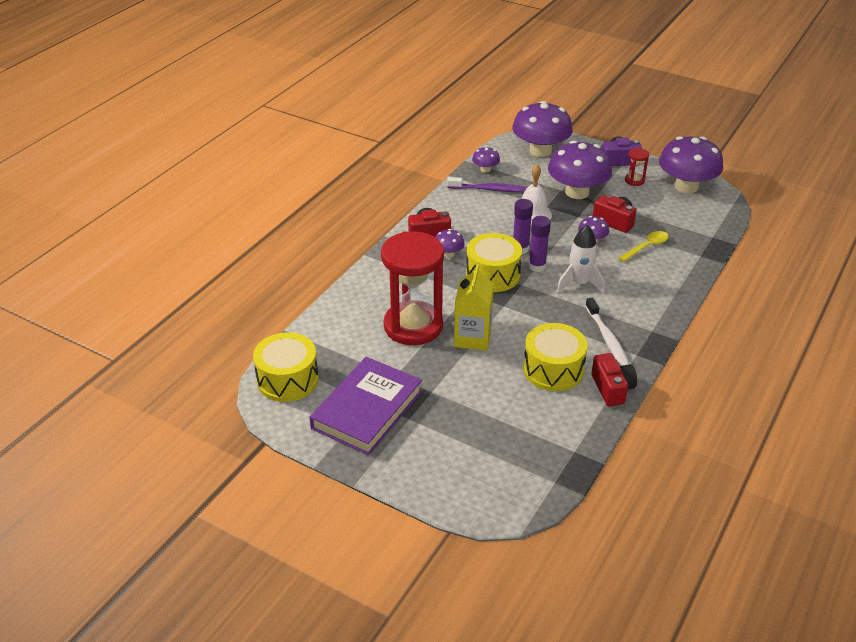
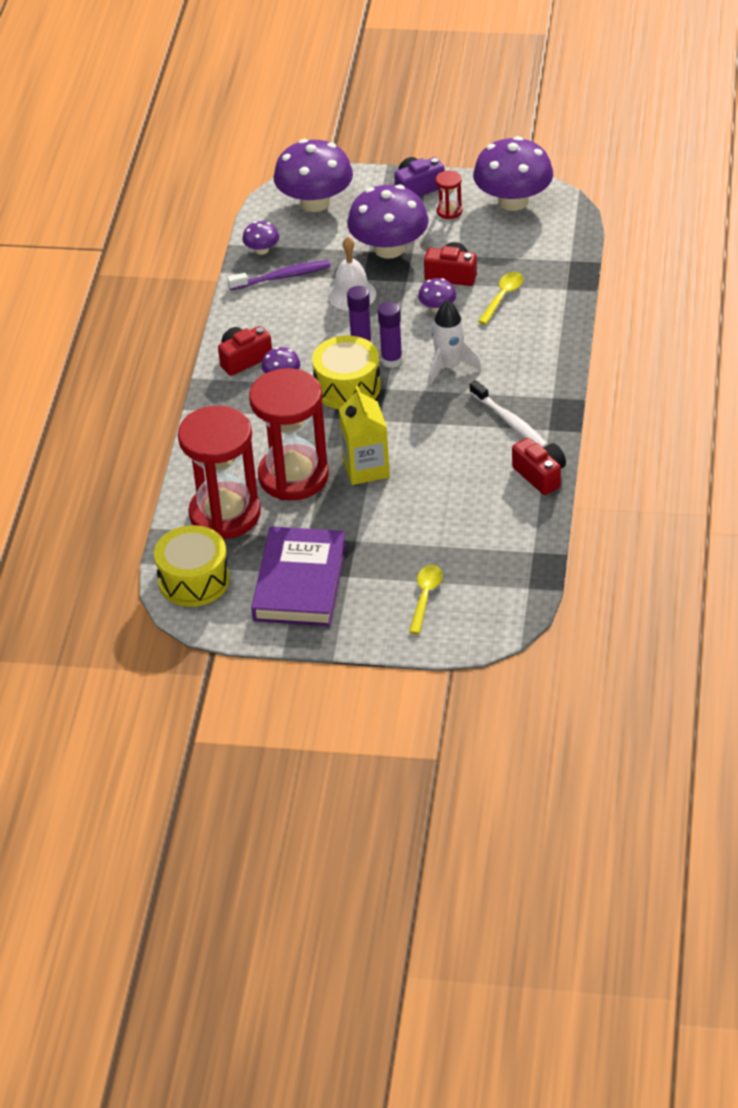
camera: 20 degrees left, 5 degrees up
(344, 337) = (225, 514): none -> red hourglass
(461, 458) = (425, 597): none -> yellow spoon
(553, 369) = (470, 475): yellow drum -> none

